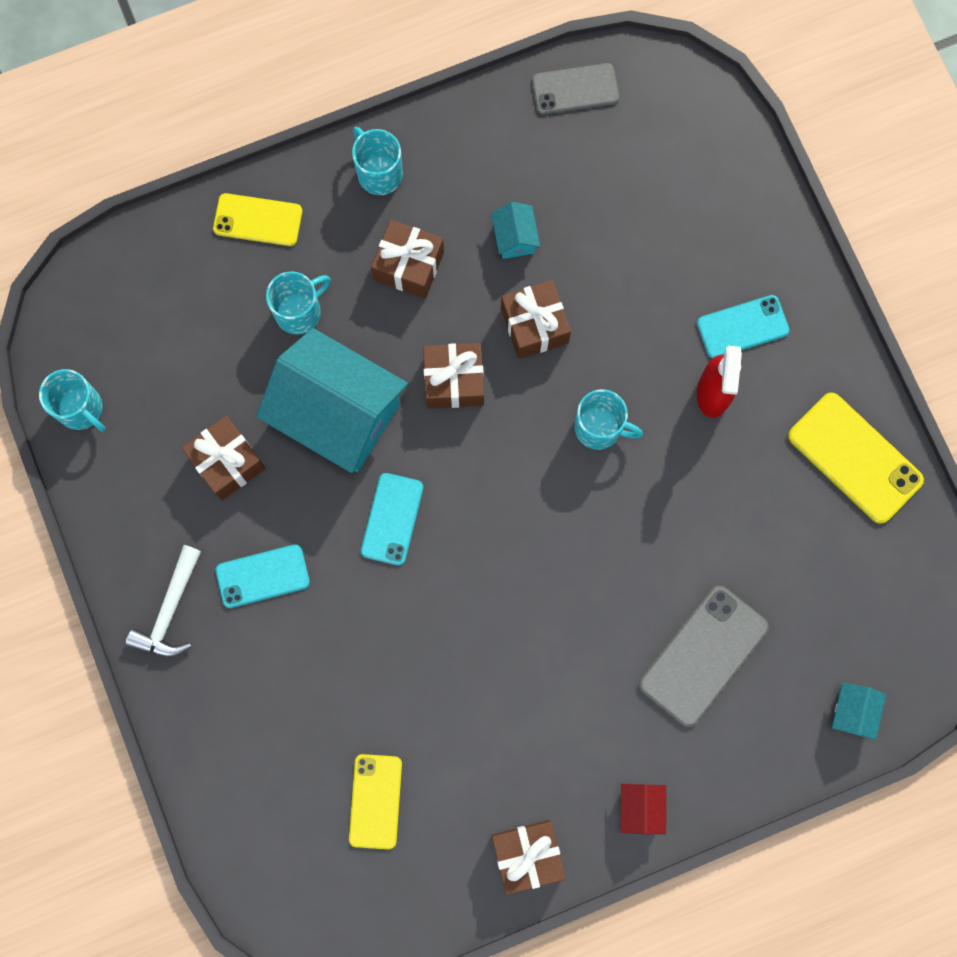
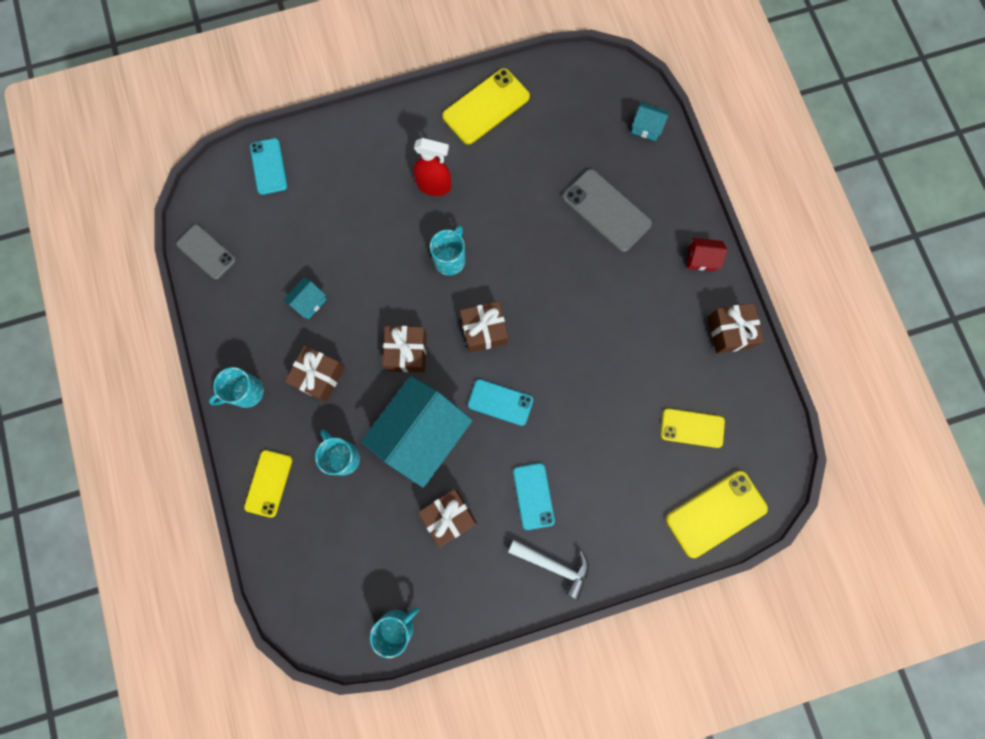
camera: 85 degrees left, 0 degrees up
(254, 840) = (716, 513): none -> yellow phone
(515, 238) = (309, 302): turquoise house -> turquoise house turned 45 degrees counterclockwise
(534, 325) = (374, 295): brown gift -> brown gift (484, 330)
(575, 89) = (206, 252): grey phone -> grey phone turned 45 degrees counterclockwise
(742, 327) = (391, 163): turquoise phone -> turquoise phone (269, 166)

